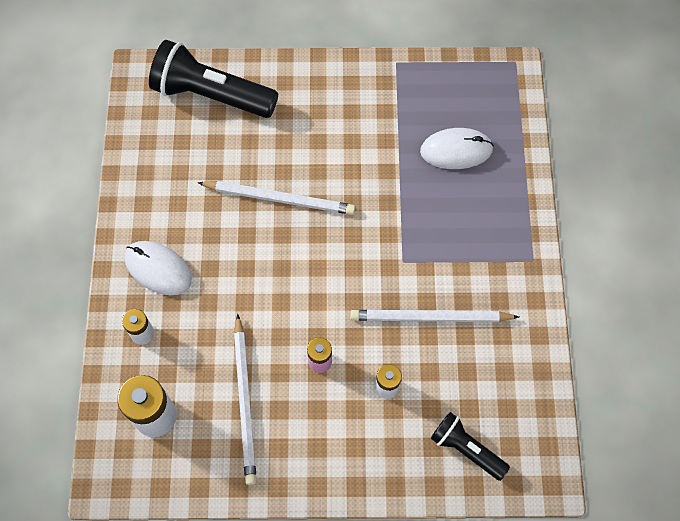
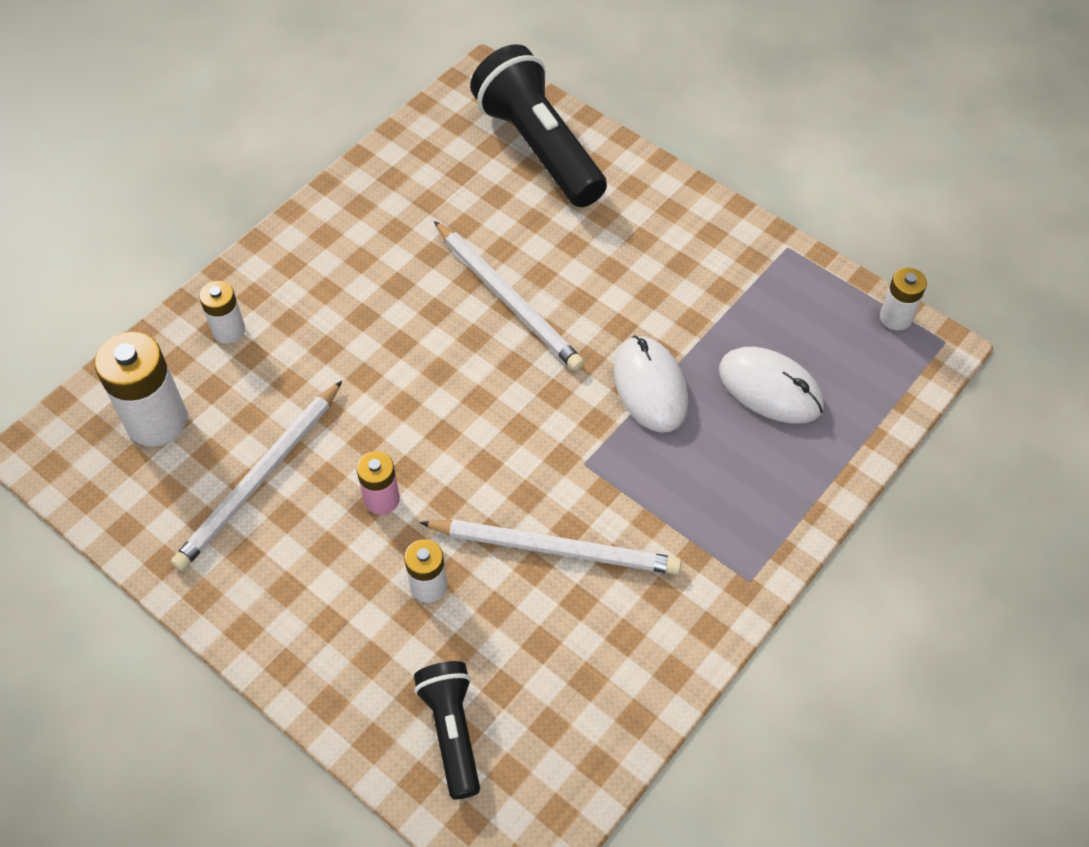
camera: 40 degrees right, 10 degrees down
(158, 269) = (309, 279): white mouse -> white mouse (650, 387)
(430, 318) = (555, 549): white pencil -> white pencil turned 150 degrees clockwise
(482, 65) = (895, 317): none -> white battery

